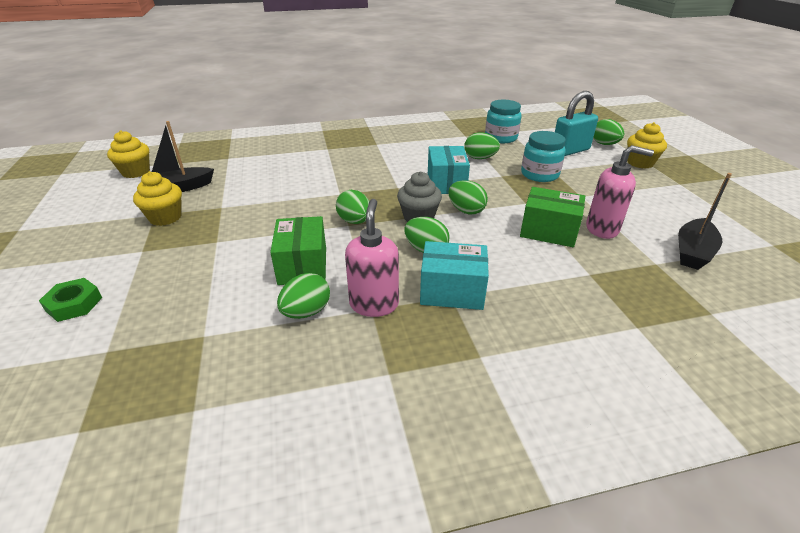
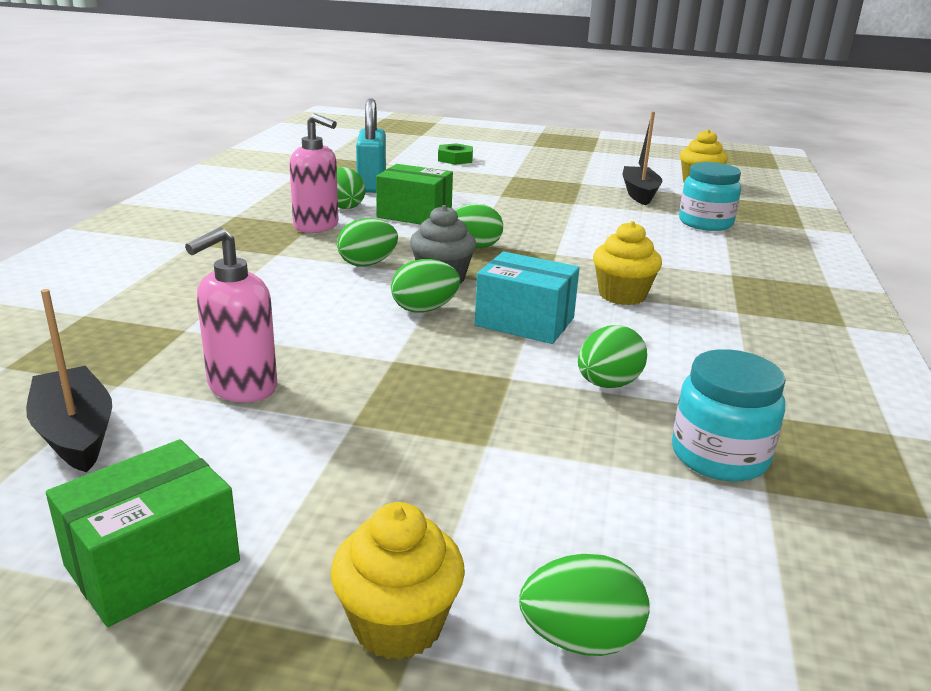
camera: 115 degrees right, 10 degrees down
(165, 217) = (570, 185): yellow cupcake -> yellow cupcake (622, 295)
(452, 291) = (282, 256): turquoise box -> none
(539, 174) = (478, 419): turquoise jar -> turquoise jar (705, 223)
(548, 231) = (299, 343): green box -> green box (152, 563)
(570, 151) = (571, 530): turquoise padlock -> turquoise padlock (371, 185)

